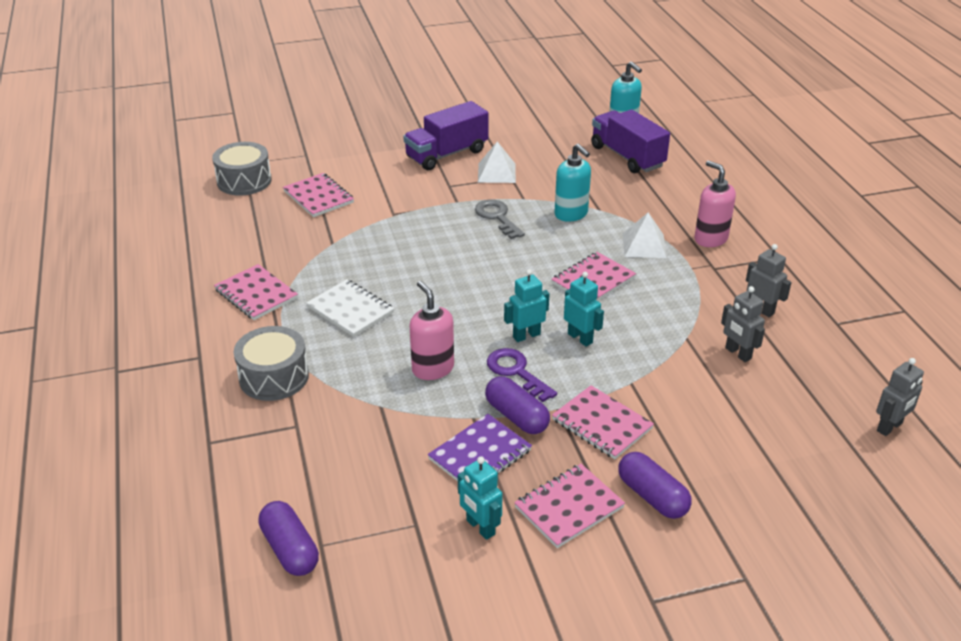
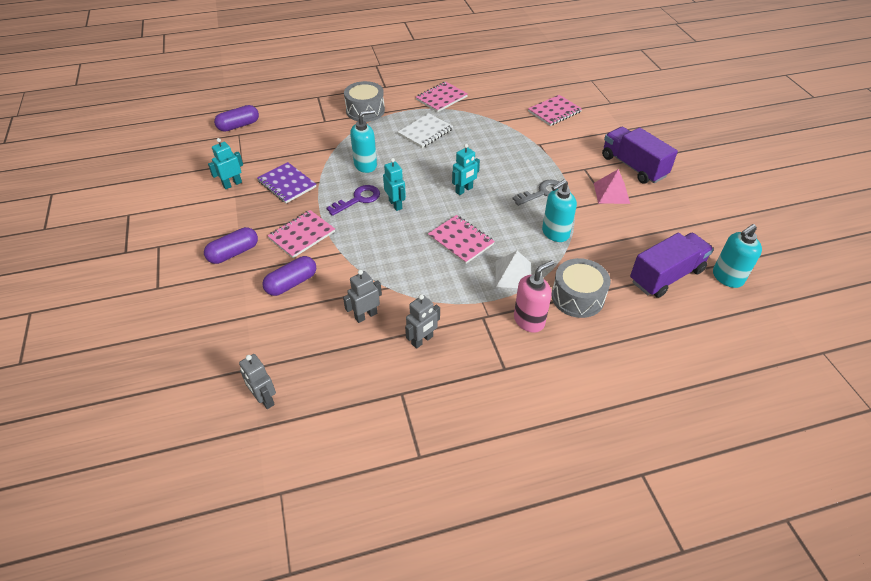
camera: 90 degrees right, 10 degrees up
(244, 181) = (568, 82): grey drum -> grey drum (577, 297)
(432, 368) = (365, 165): pink soap dispenser -> turquoise soap dispenser
(496, 173) = (611, 193): white pyramid -> pink pyramid
(516, 416) = (316, 198): purple capsule -> purple capsule (291, 283)
(569, 507) = (236, 217): pink notebook -> none
(580, 338) = (391, 230): turquoise robot -> turquoise robot (464, 190)

